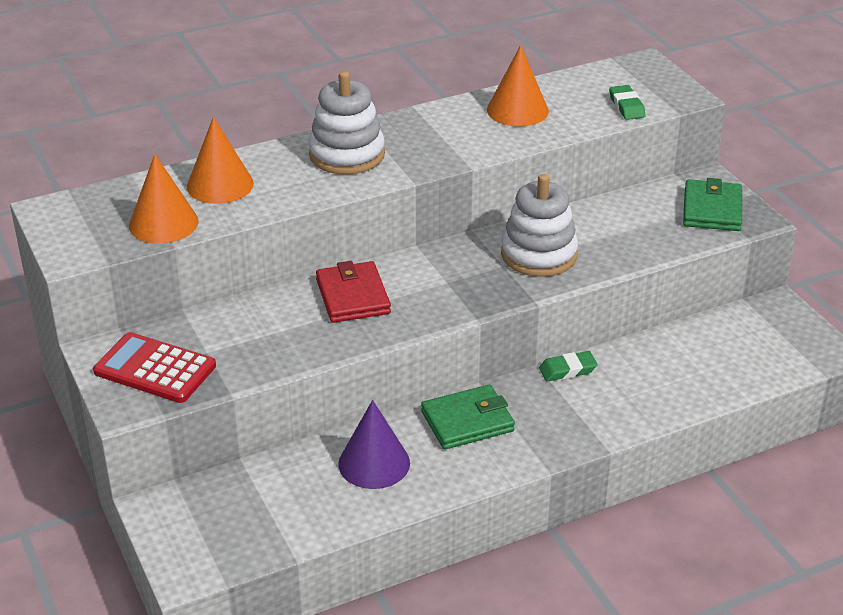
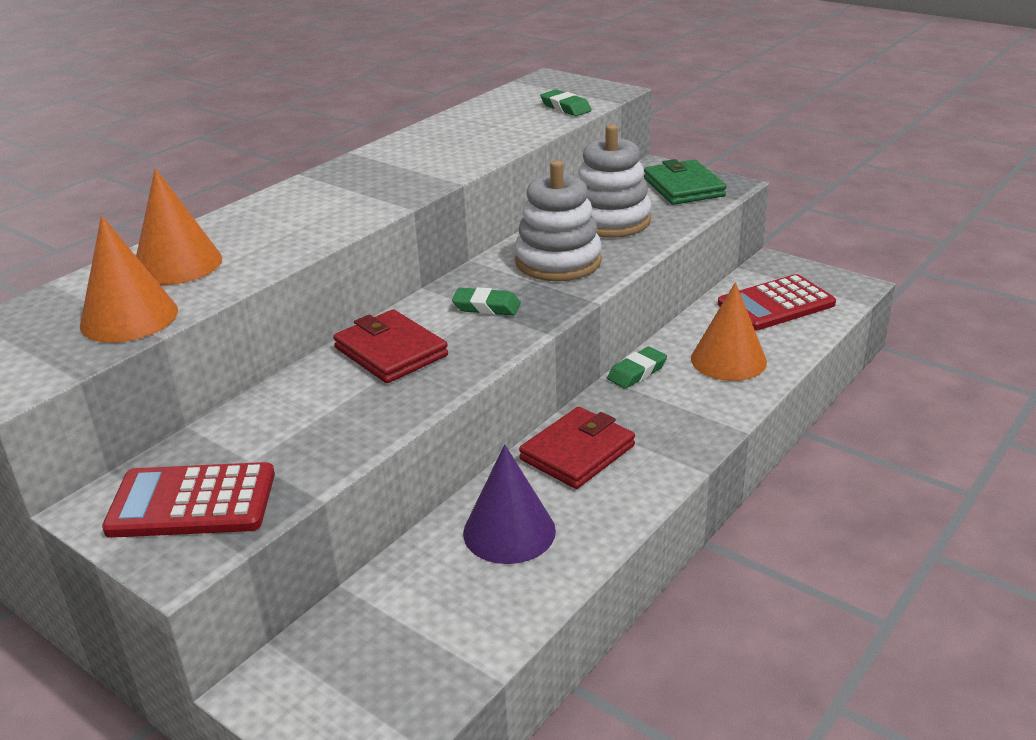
camera: 25 degrees left, 5 degrees down
(347, 155) = (312, 204): white stacking toy -> white stacking toy (610, 220)
(450, 279) = (486, 307): none -> green eraser
(467, 421) = (577, 452): green wallet -> red wallet
(517, 110) = (463, 132): orange cone -> orange cone (728, 360)
(741, 347) = (776, 304): none -> red calculator

